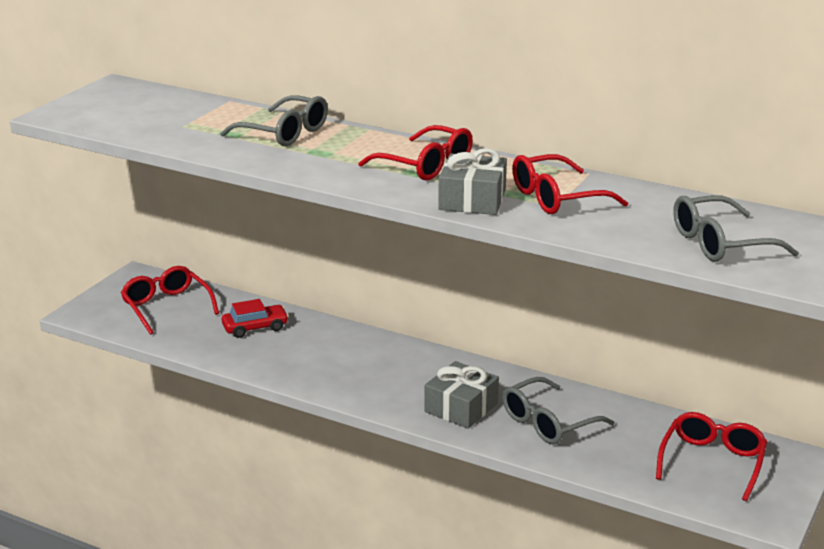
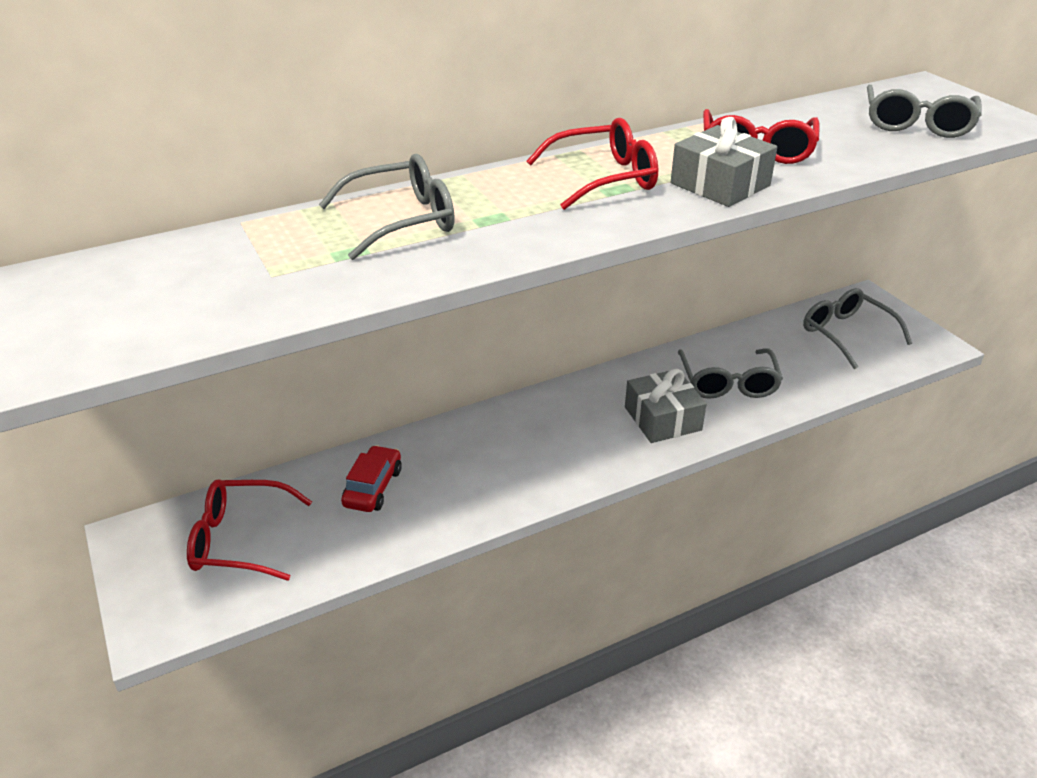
camera: 55 degrees left, 10 degrees up
(712, 462) = (846, 334): red glasses -> grey glasses

